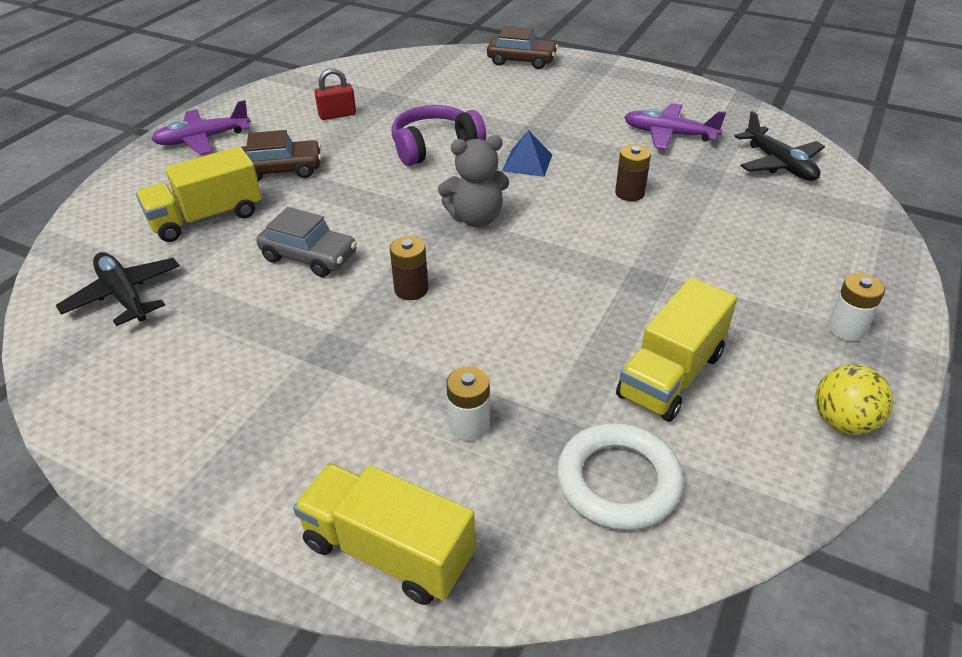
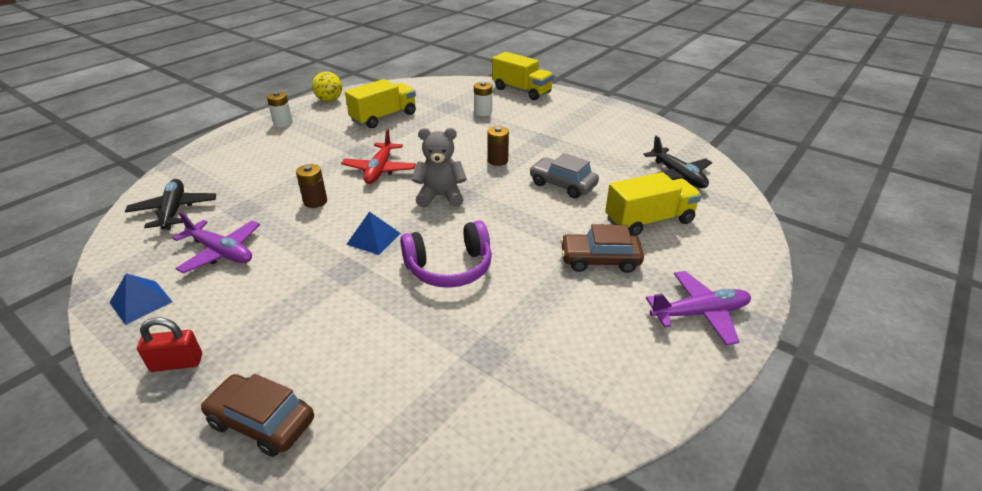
camera: 170 degrees left, 5 degrees down
(337, 115) = (549, 333): red padlock -> red padlock (177, 363)
(585, 248) = (379, 170): none -> red plane
(618, 481) = (432, 96): white ring -> none
(685, 97) = (141, 302): none -> blue pyramid

